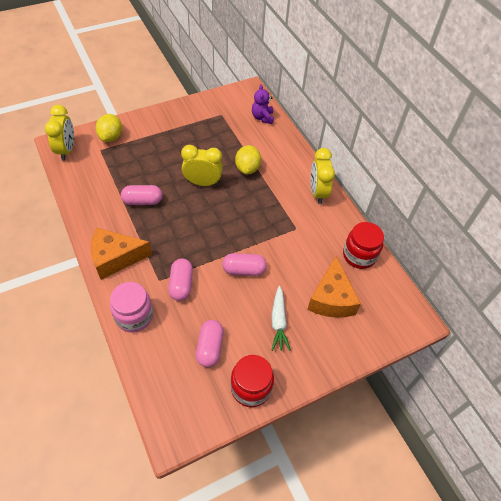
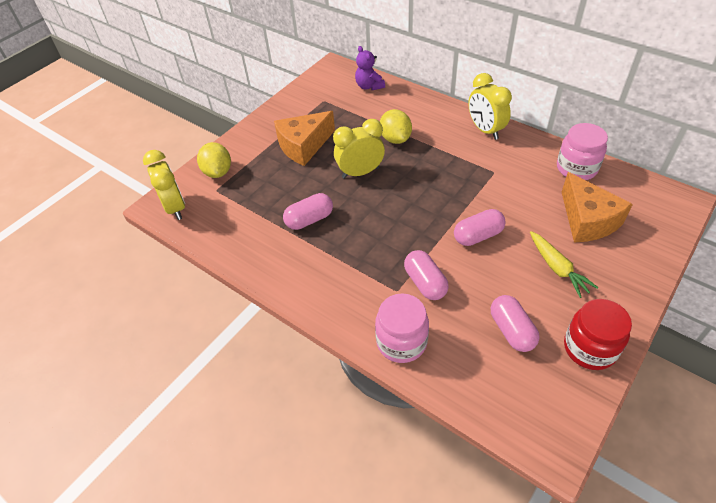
camera: 20 degrees left, 5 degrees down
(115, 258) = (328, 292): orange cheese -> orange cheese (304, 146)
(278, 322) = (557, 268): white carrot -> yellow carrot
(359, 255) = (576, 168): red jar -> pink jar

